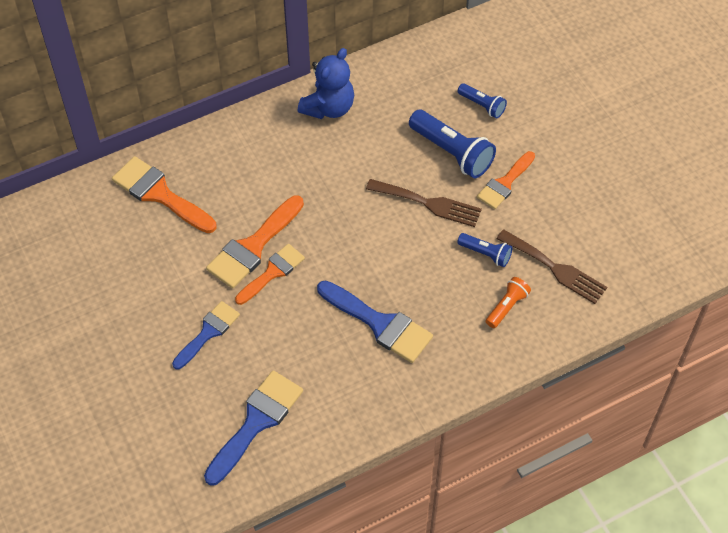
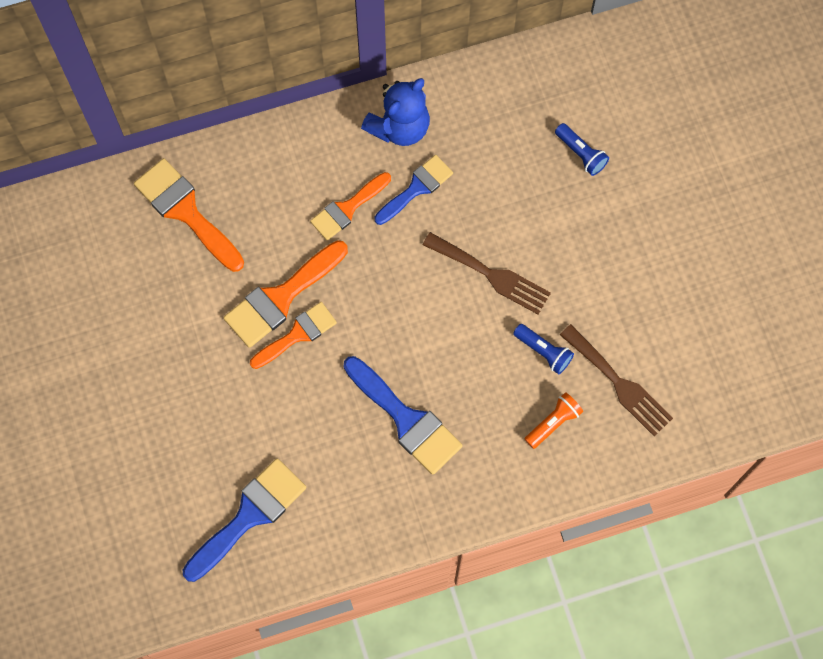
camera: 10 degrees right, 15 degrees up
(208, 332) = (214, 397): blue brush -> blue brush (416, 188)
(452, 152) = (532, 211): blue flashlight -> none
(505, 183) = (585, 263): orange brush -> orange brush (347, 208)

